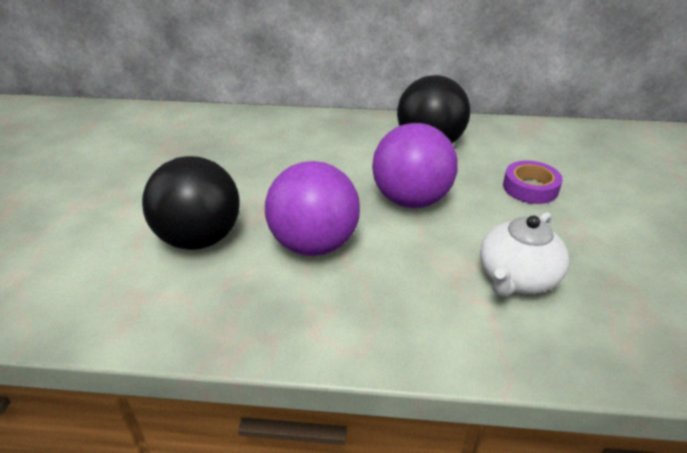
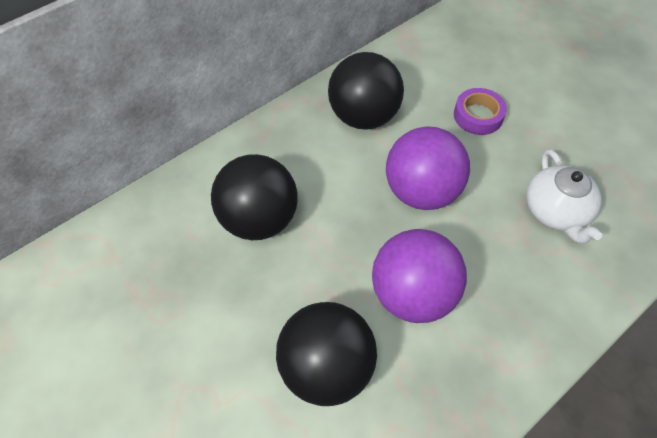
camera: 45 degrees left, 20 degrees up
(279, 152) = (259, 219): none -> black ball

